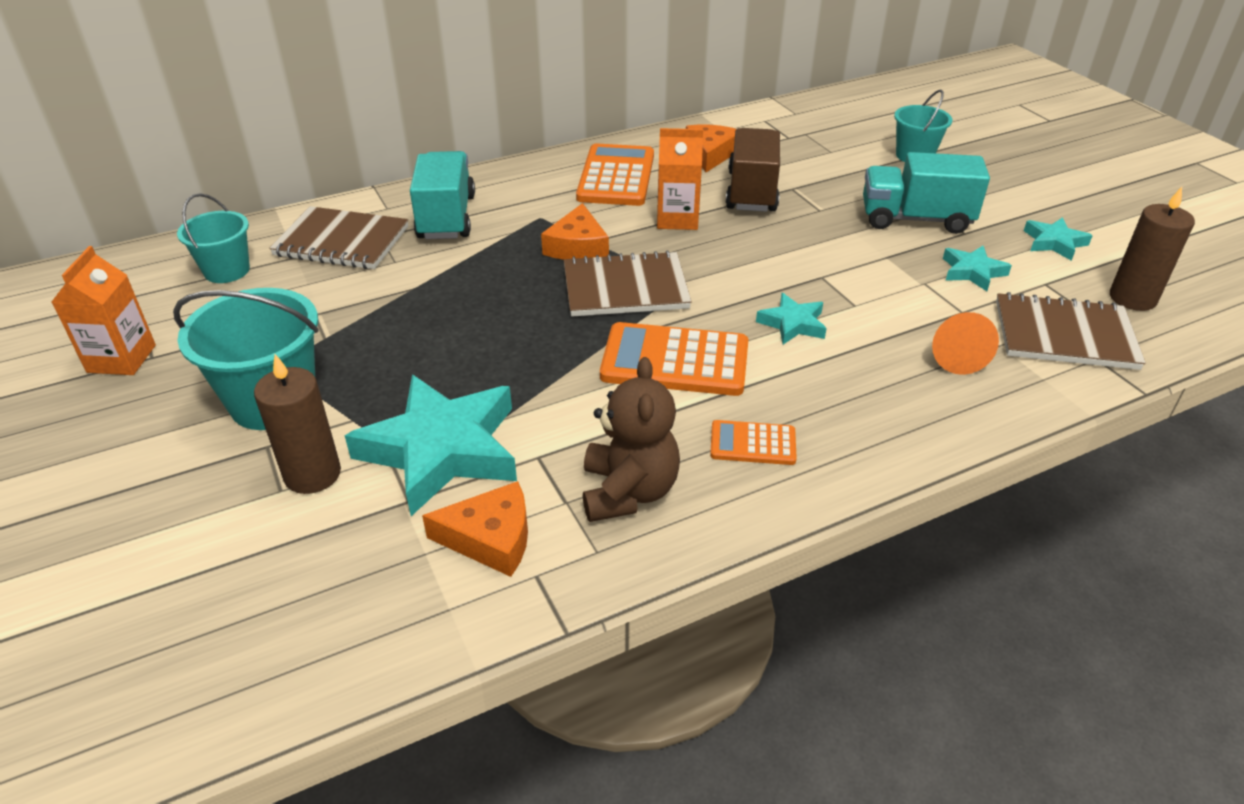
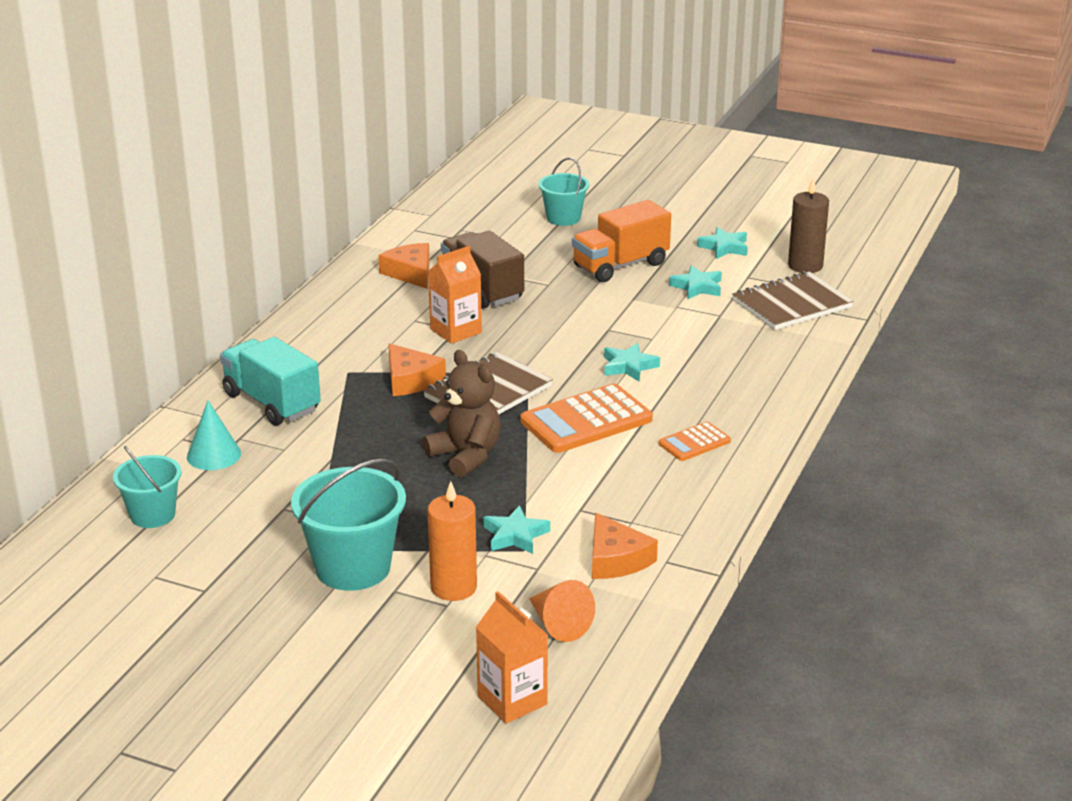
camera: 40 degrees left, 10 degrees down
(121, 359) = (182, 602): orange carton -> orange carton (512, 700)
(312, 474) = (453, 587): brown candle -> orange candle
(341, 241) = (214, 455): brown notebook -> turquoise cone
(441, 450) = (515, 535): turquoise star -> turquoise star, size x0.48
(491, 538) = (616, 559): orange cheese -> orange cheese turned 105 degrees clockwise
(616, 176) = (361, 318): orange calculator -> none
(628, 492) = (659, 499): brown teddy bear -> brown teddy bear (466, 456)
(915, 219) = (620, 265): turquoise truck -> orange truck
(955, 355) = (746, 343): orange cone -> orange cone (558, 624)

